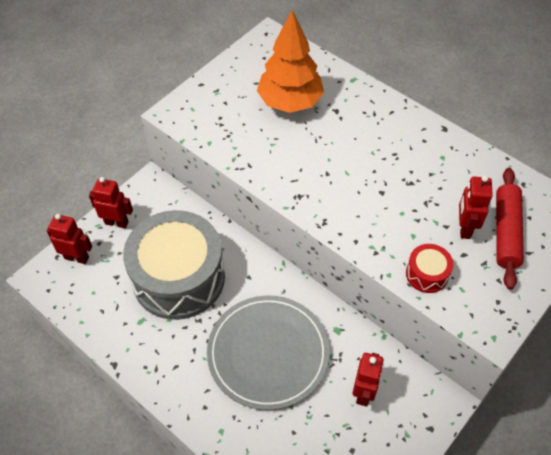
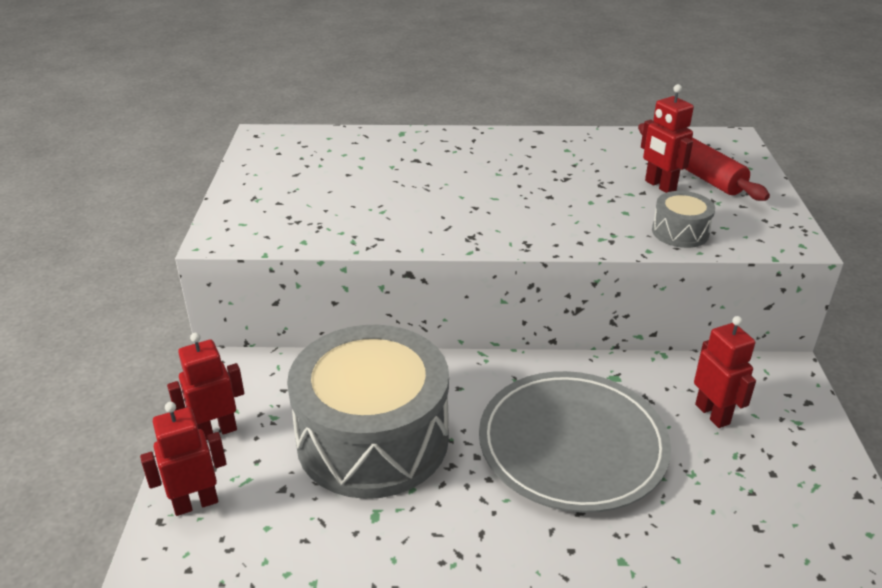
camera: 40 degrees left, 20 degrees down
(290, 102) = (357, 173): orange tree -> none
(427, 274) = (680, 232): red drum -> grey drum

